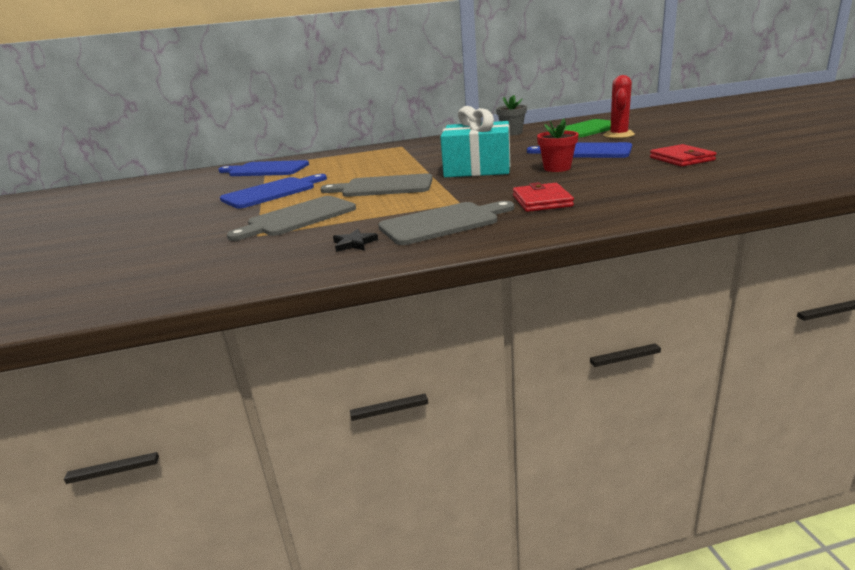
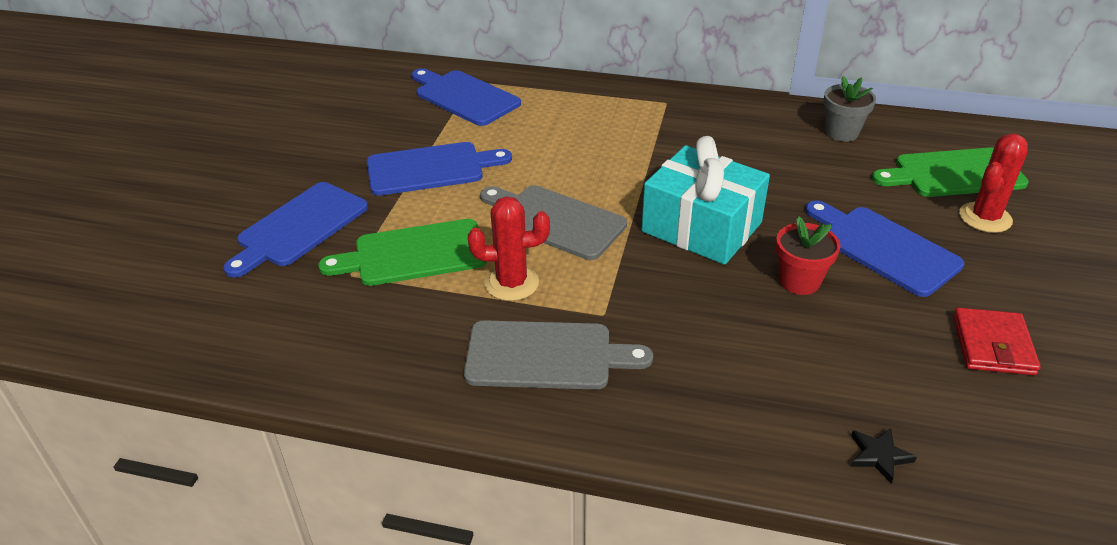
camera: 25 degrees right, 15 degrees up
(192, 231) = (299, 227): none -> blue cutting board
(298, 218) = (414, 254): grey cutting board -> green cutting board
(354, 243) = (425, 351): black star -> black star (879, 456)
(383, 209) = (511, 283): none -> red cactus
(542, 201) = (698, 364): red wallet -> none

